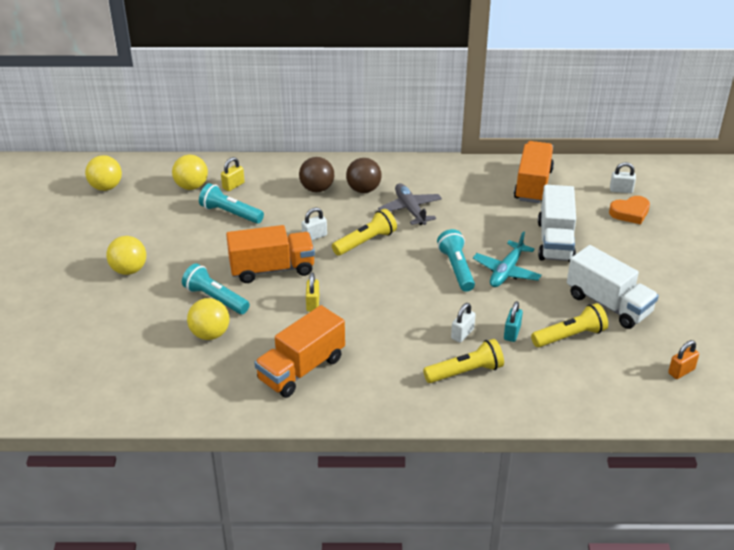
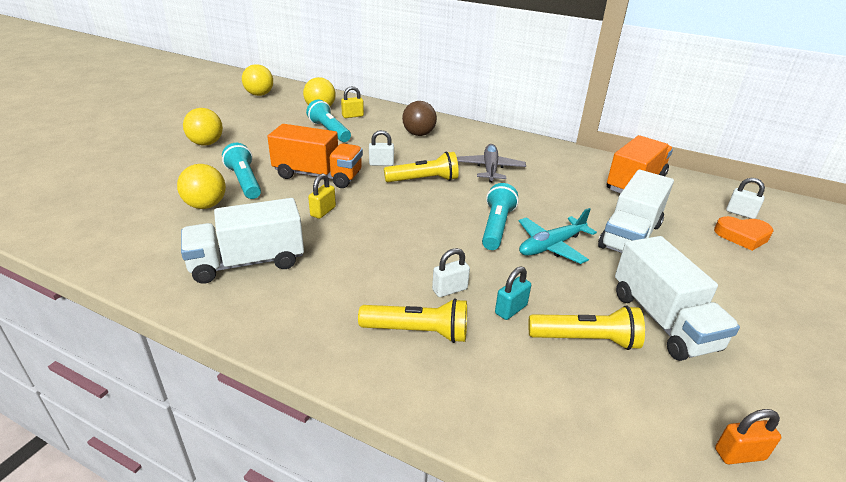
camera: 25 degrees right, 5 degrees down
(301, 369) = (247, 262): orange truck -> white truck
(363, 189) = (459, 145): brown ball -> none

